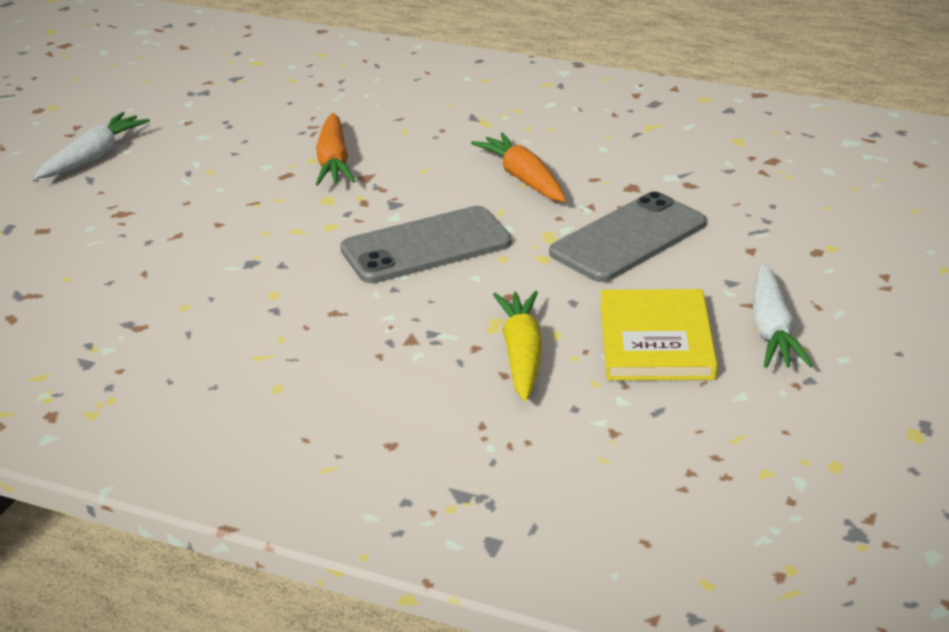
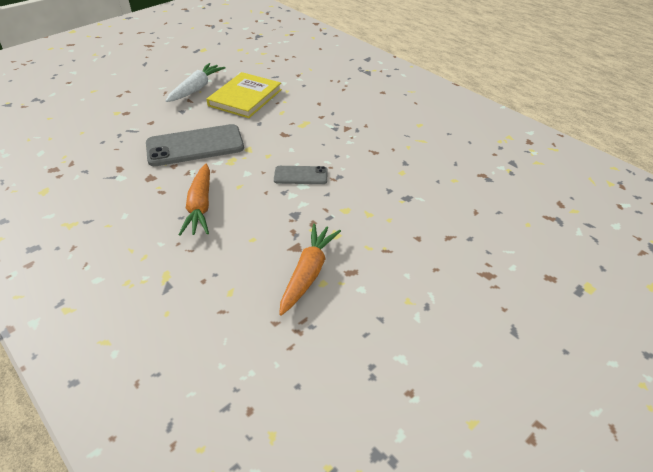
camera: 155 degrees left, 10 degrees up
(94, 157) = (510, 365): white carrot -> none
(426, 246) = (300, 175): grey phone -> grey phone, size x0.53
(521, 355) = (304, 108): yellow carrot -> none

